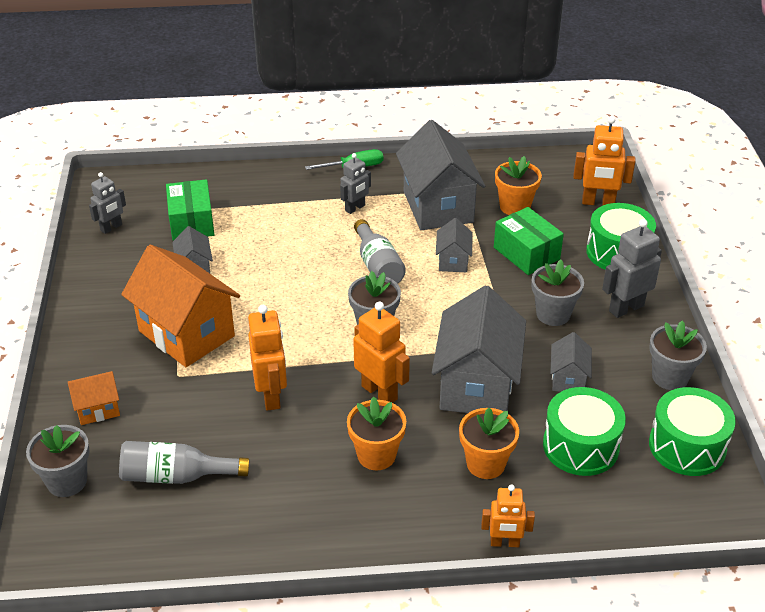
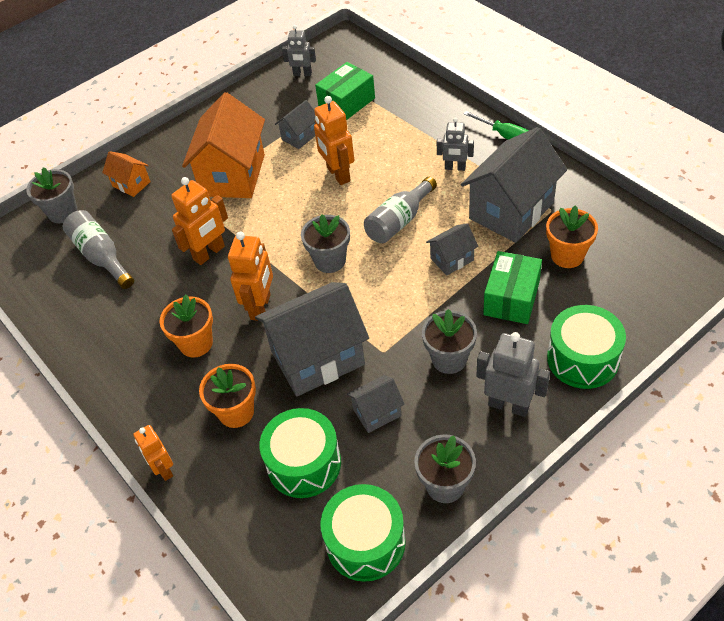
camera: 60 degrees right, 10 degrees up
(598, 202) = (641, 306): orange robot -> orange robot (338, 174)

